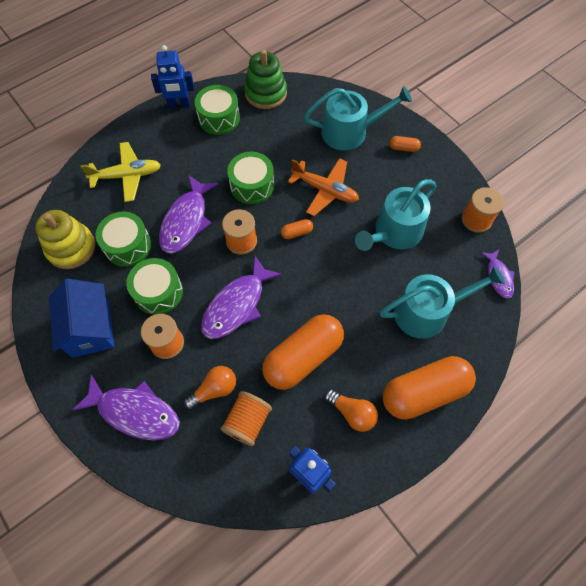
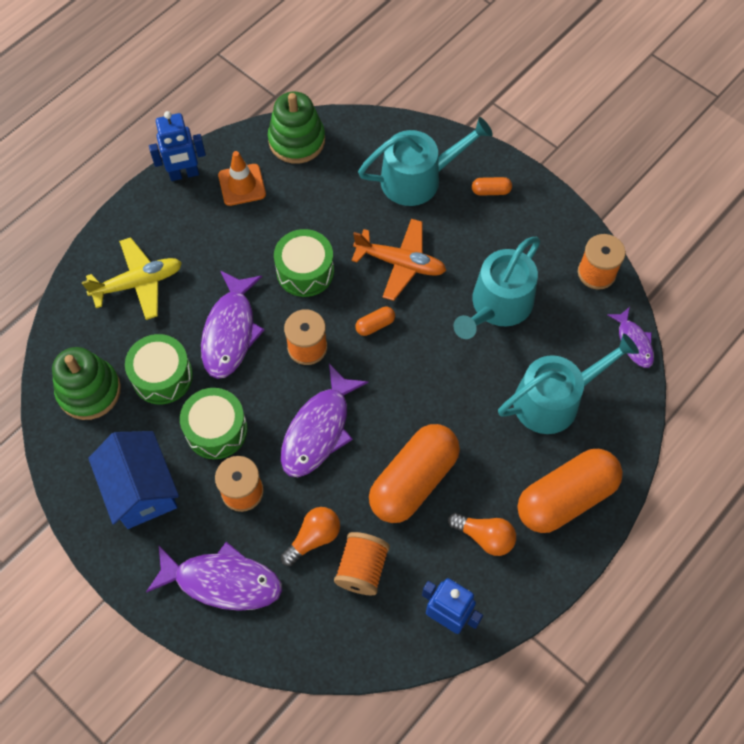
camera: 10 degrees left, 0 degrees up
(71, 248) = (89, 391): yellow stacking toy -> green stacking toy
(219, 118) = (242, 185): green drum -> orange traffic cone

